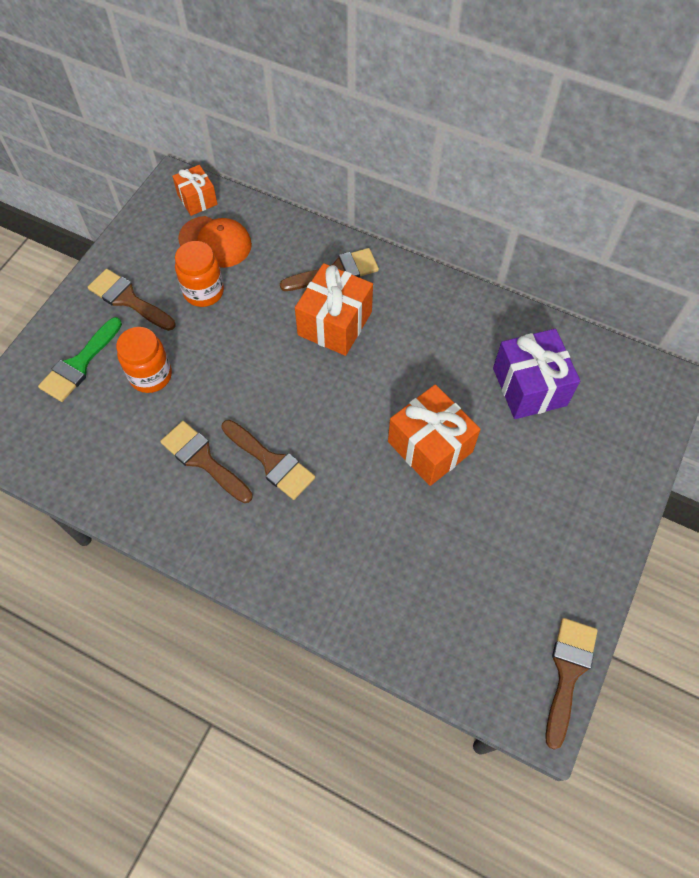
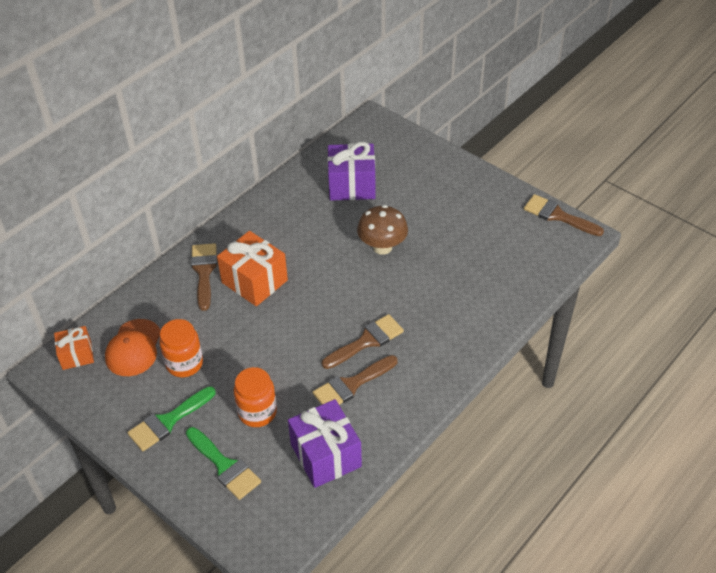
camera: 75 degrees left, 15 degrees down
(103, 456) = (325, 455): none -> purple gift
(128, 299) = (168, 421): brown brush -> green brush
(215, 242) = (133, 348): orange cap -> orange cap turned 150 degrees clockwise
(430, 446) = (382, 247): orange gift -> brown mushroom

